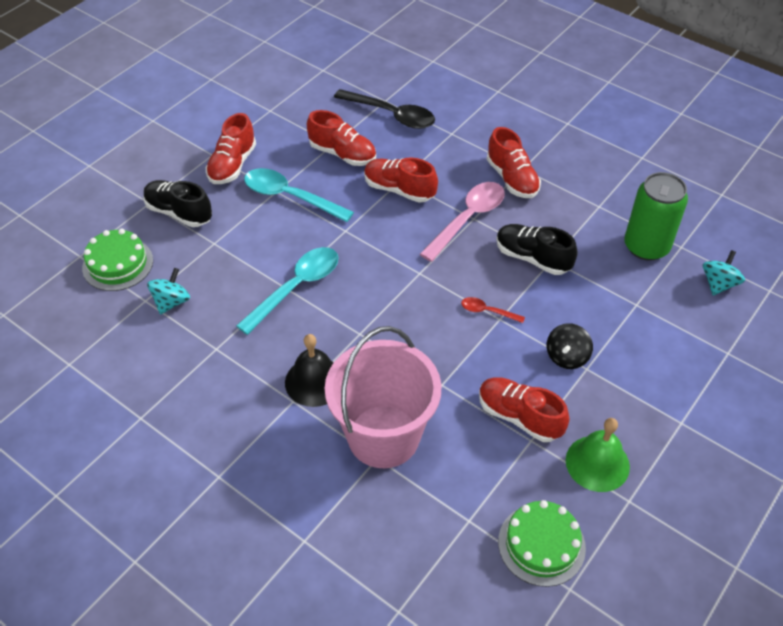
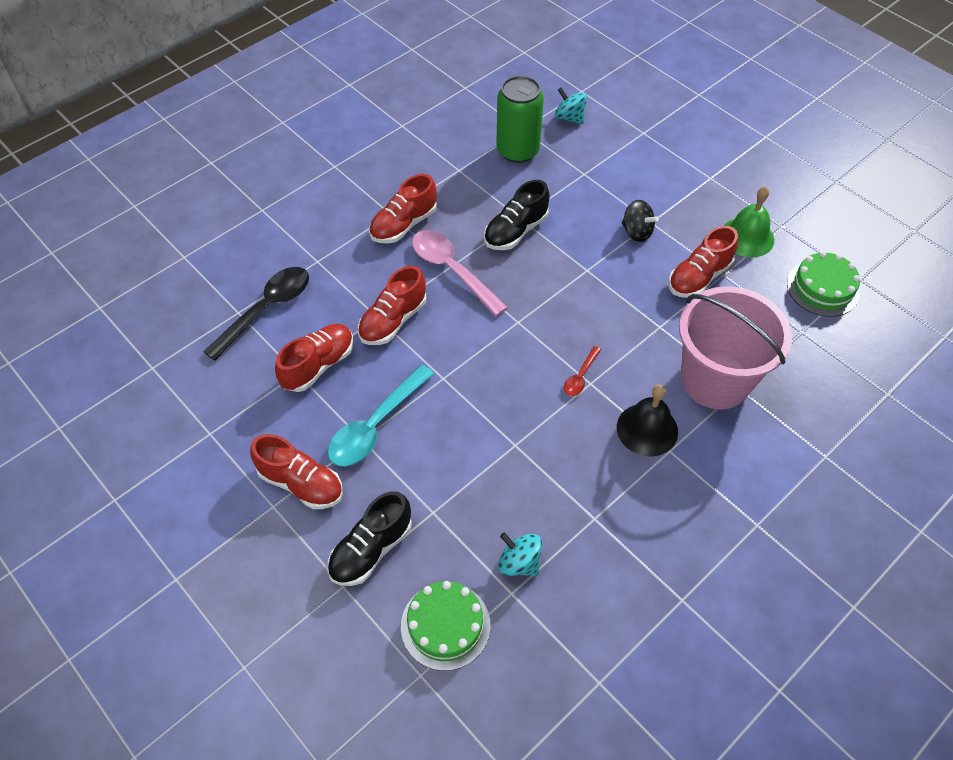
camera: 80 degrees left, 5 degrees up
(296, 288) = (519, 433): turquoise spoon -> none
(487, 311) = (577, 277): red spoon -> red spoon (580, 376)
(512, 179) = (403, 225): red shoe -> red shoe turned 150 degrees clockwise

